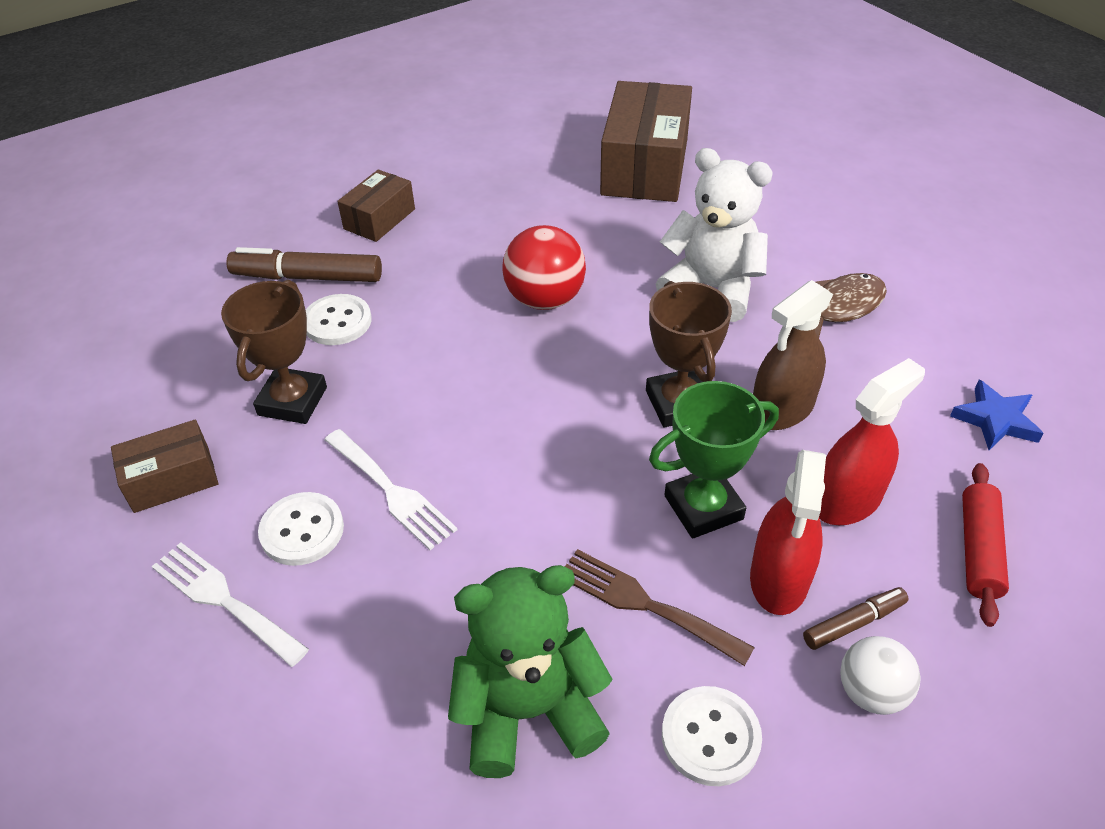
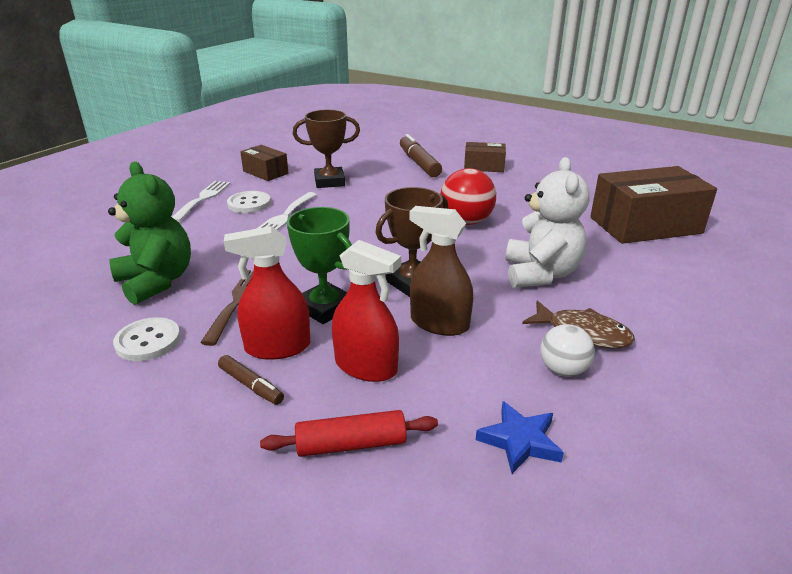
camera: 65 degrees right, 15 degrees down
(337, 322) = (393, 177): white button -> none
(871, 692) = (193, 401): white ball -> white ball (563, 370)

